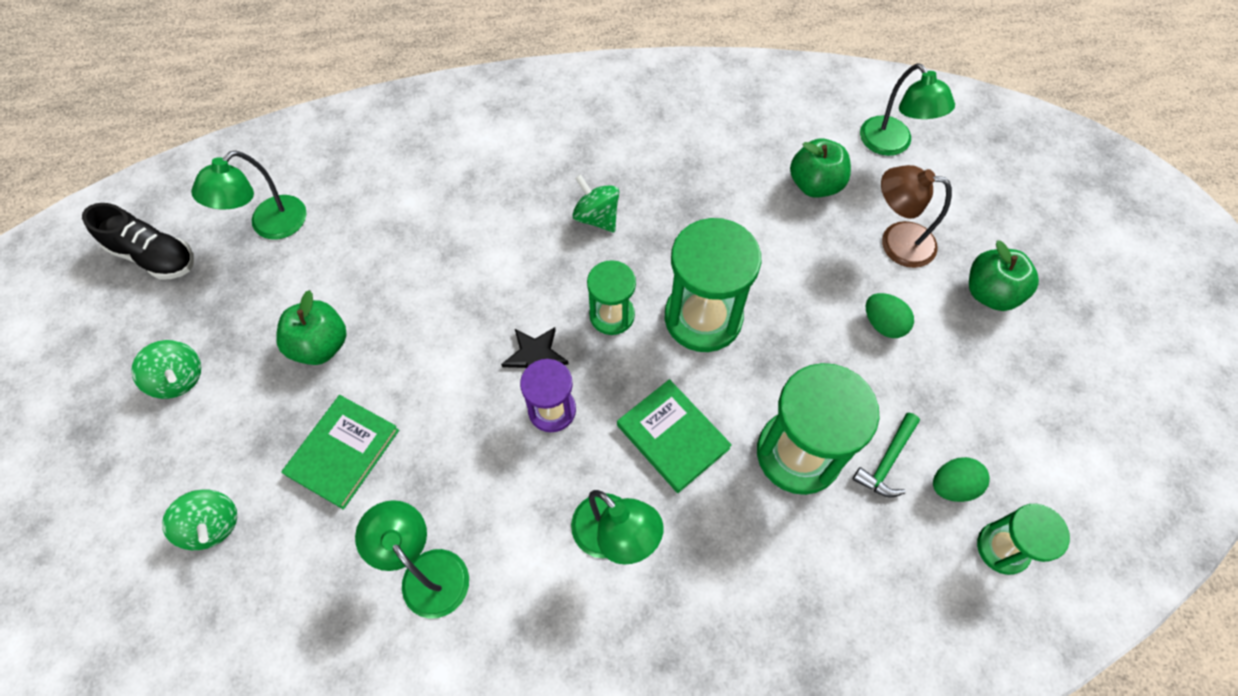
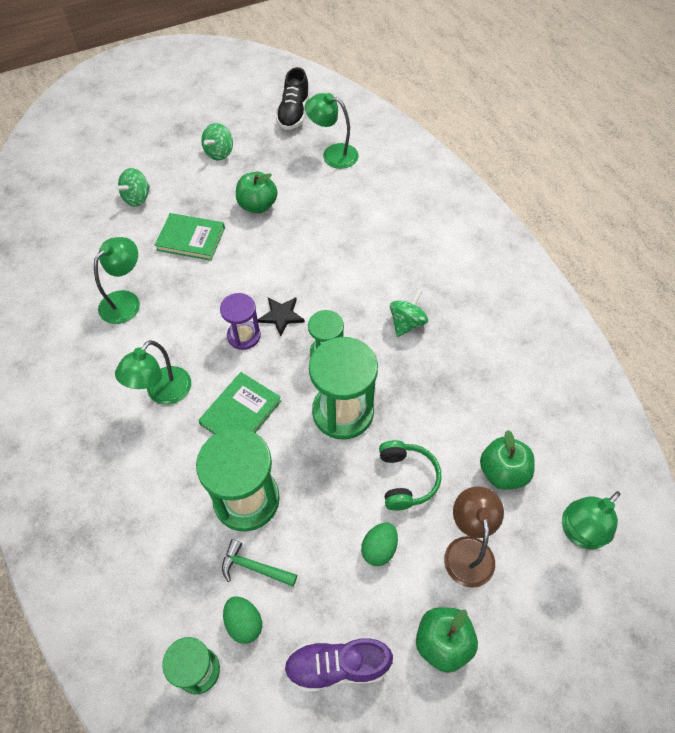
camera: 75 degrees right, 5 degrees down
(805, 275) = (406, 479): none -> green headphones
(1007, 397) = (337, 666): none -> purple shoe

